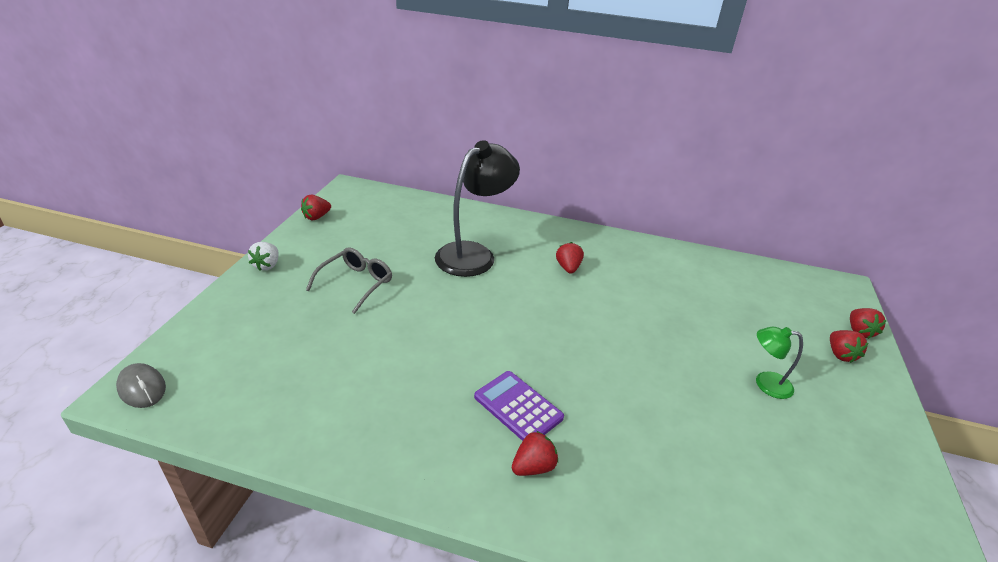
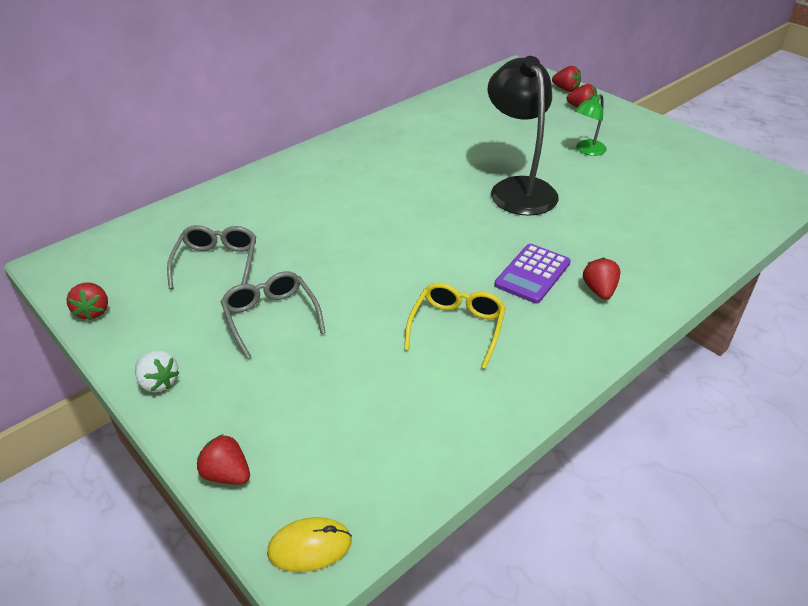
camera: 55 degrees left, 5 degrees up
(142, 388) = (309, 546): grey mouse -> yellow mouse
(396, 240) = (217, 263): none -> grey glasses
(408, 382) = (457, 327): none -> yellow glasses
(474, 254) = (300, 219): black lamp -> black lamp (518, 188)
(518, 407) = (532, 274): purple calculator -> purple calculator turned 45 degrees counterclockwise
(568, 268) = (378, 175): red strawberry -> red strawberry (227, 474)

